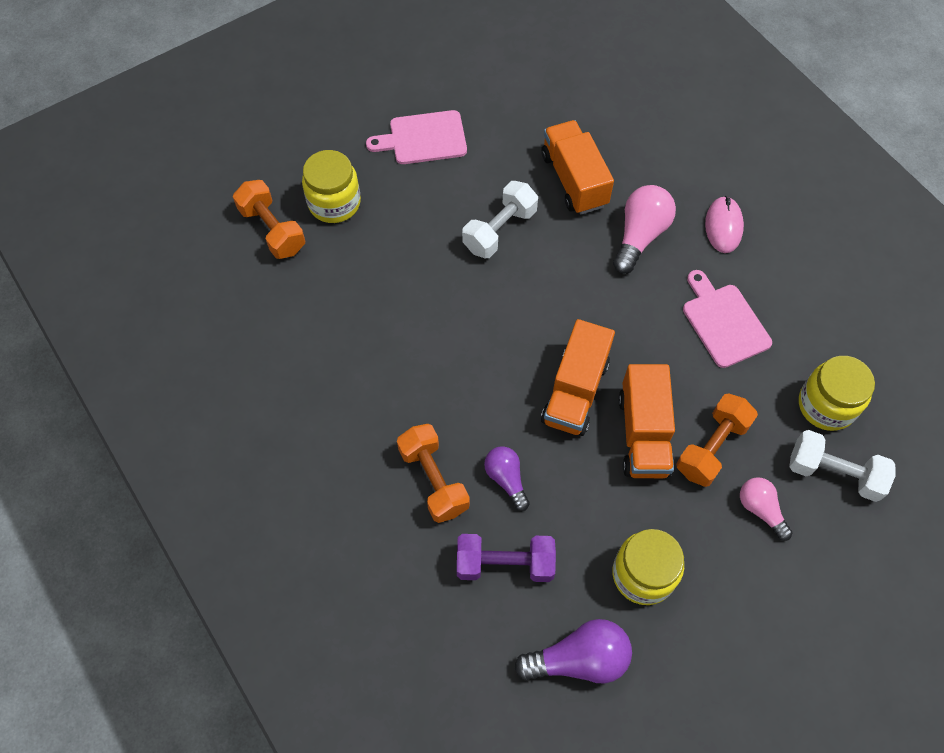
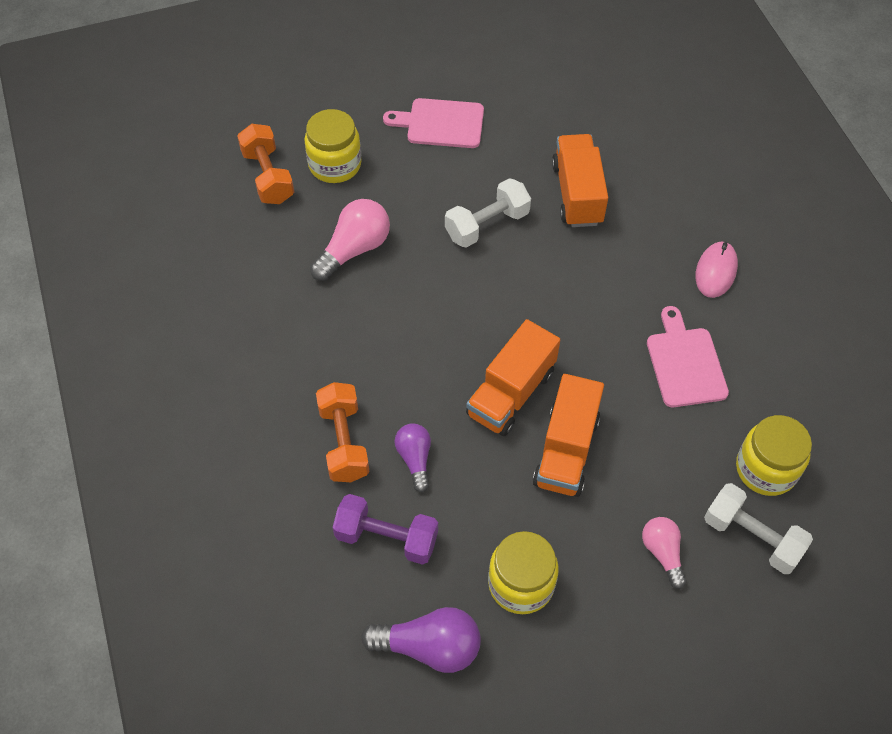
camera: 15 degrees right, 5 degrees down
(640, 236) = (626, 261): pink light bulb -> pink light bulb (354, 249)
(712, 447) = (632, 480): orange dumbbell -> none

